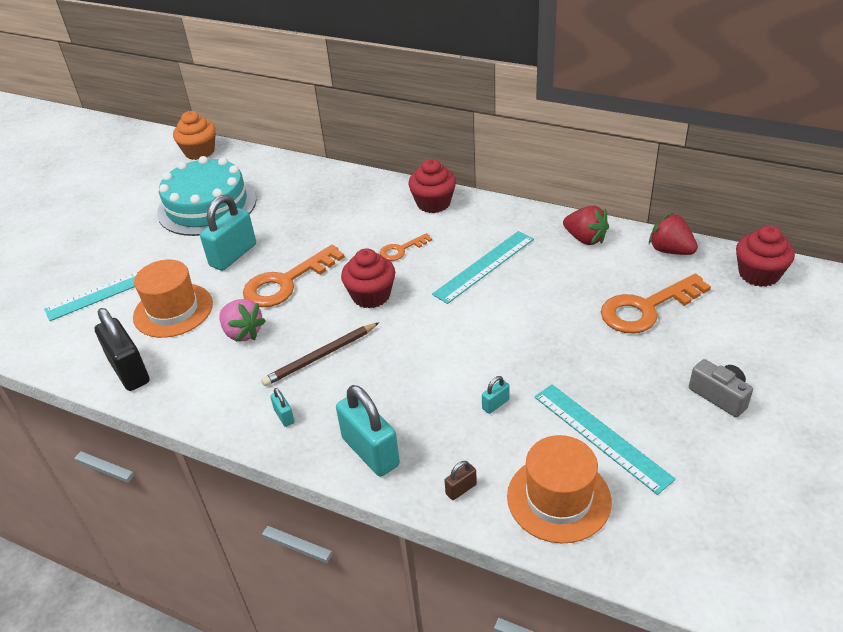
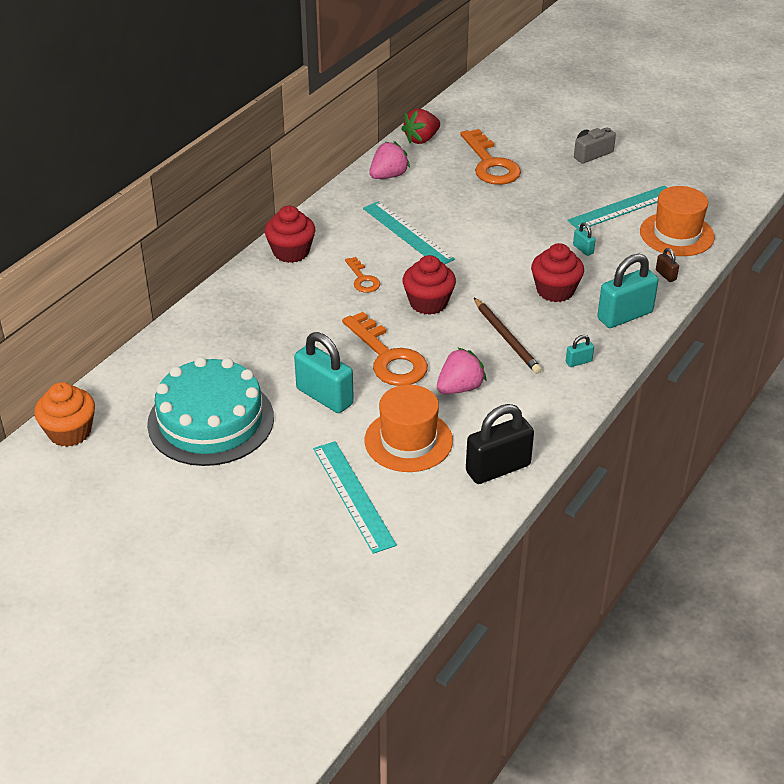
camera: 85 degrees left, 0 degrees up
(585, 239) = (388, 176): red strawberry -> pink strawberry
(759, 274) = (465, 109): red cupcake -> red cupcake (555, 291)

